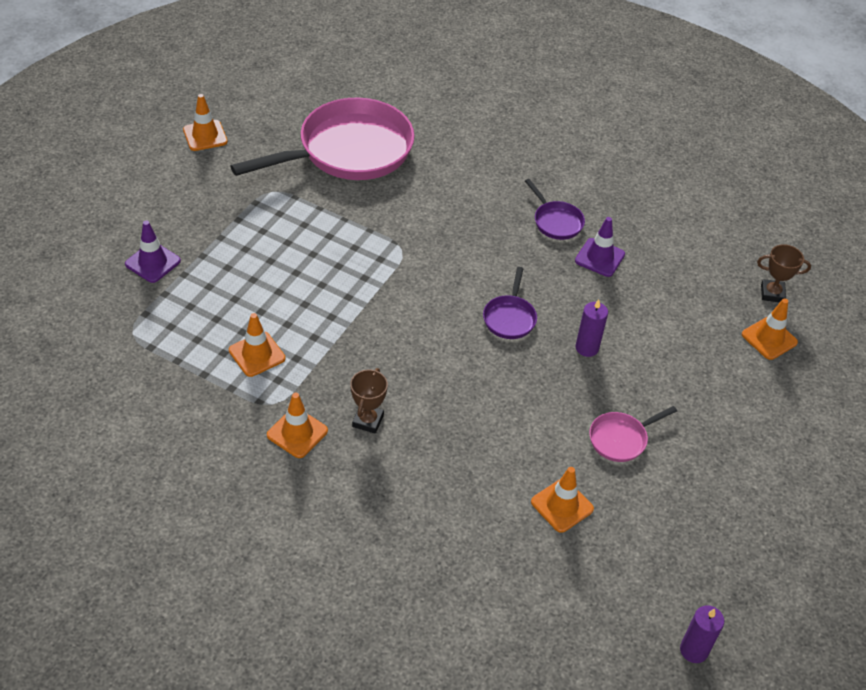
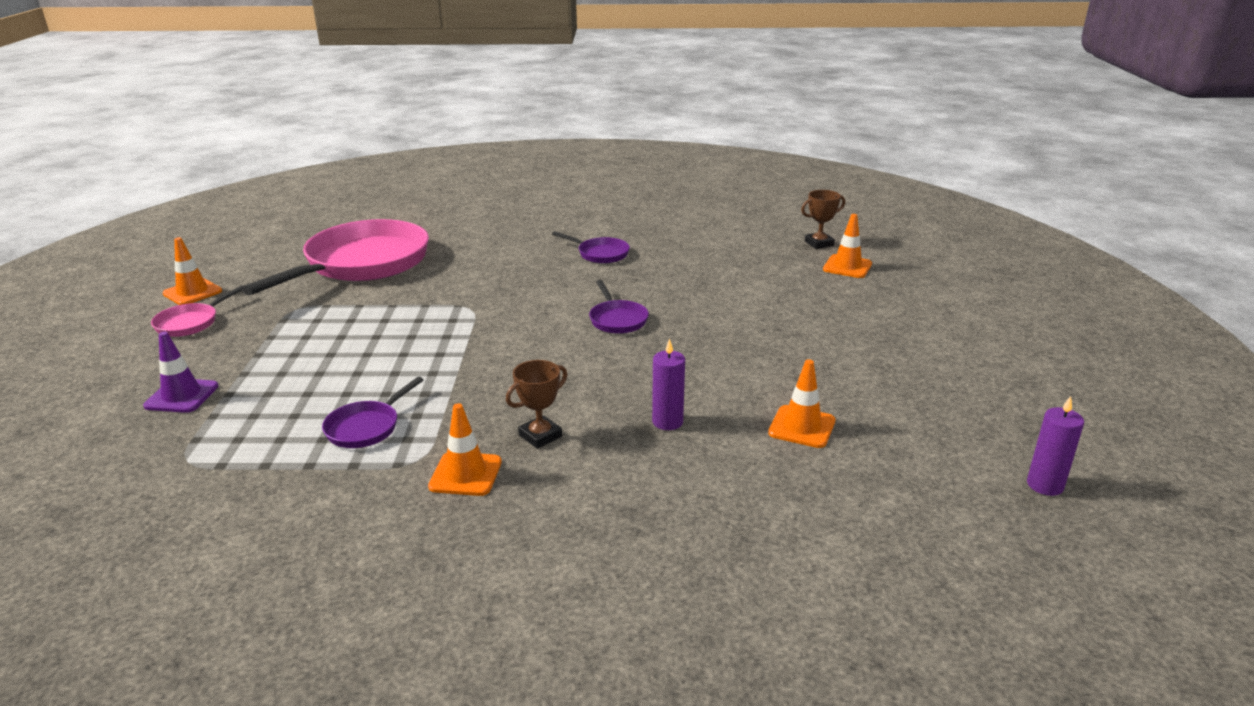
camera: 25 degrees left, 20 degrees down
(257, 354) = (366, 427): orange traffic cone -> purple pan
(368, 421) = (540, 436): brown trophy -> brown trophy turned 60 degrees clockwise
(587, 348) = (707, 316): purple candle -> purple candle (667, 422)
(599, 257) = (660, 263): purple traffic cone -> none
(621, 439) = (802, 362): pink pan -> pink pan (190, 323)

